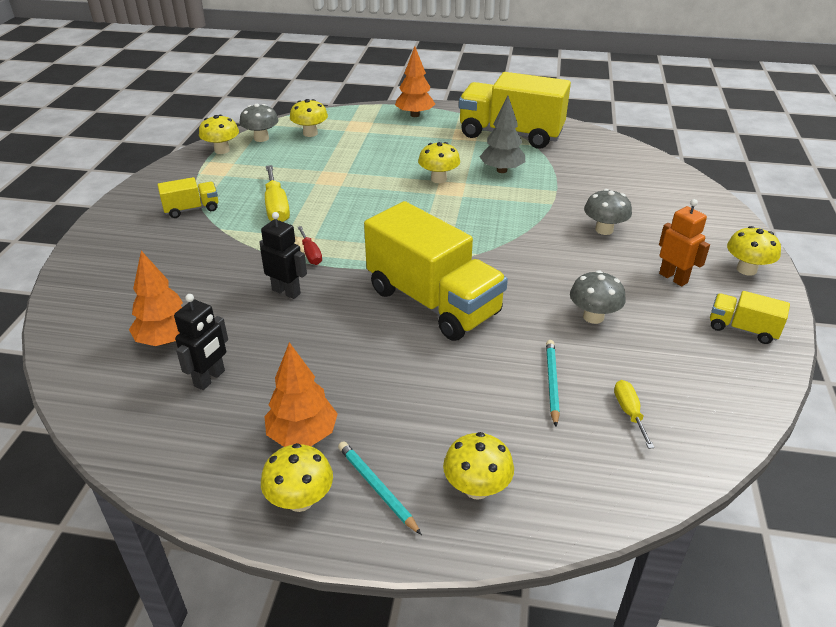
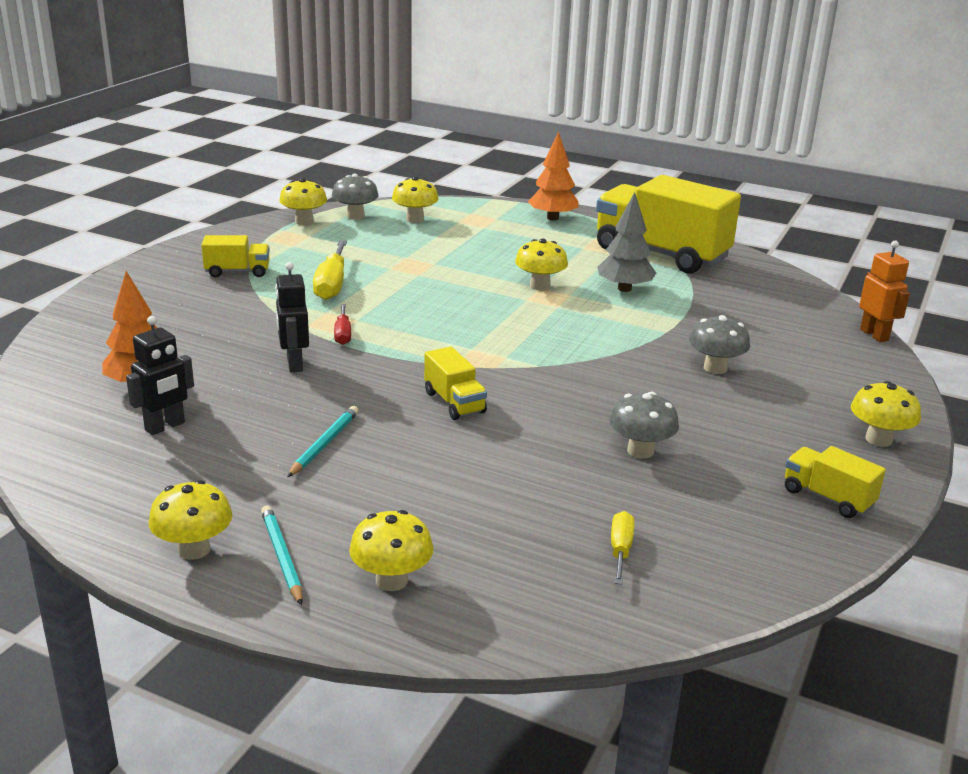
camera: 15 degrees right, 10 degrees down
(286, 292) = (294, 364): black robot -> black robot turned 150 degrees counterclockwise
(303, 435) = (232, 494): orange tree -> none
(433, 302) = (454, 402): yellow truck -> yellow truck, size x0.45
(552, 382) = (545, 503): turquoise pencil -> turquoise pencil (324, 444)
(673, 278) = (772, 431): orange robot -> orange robot (874, 335)

